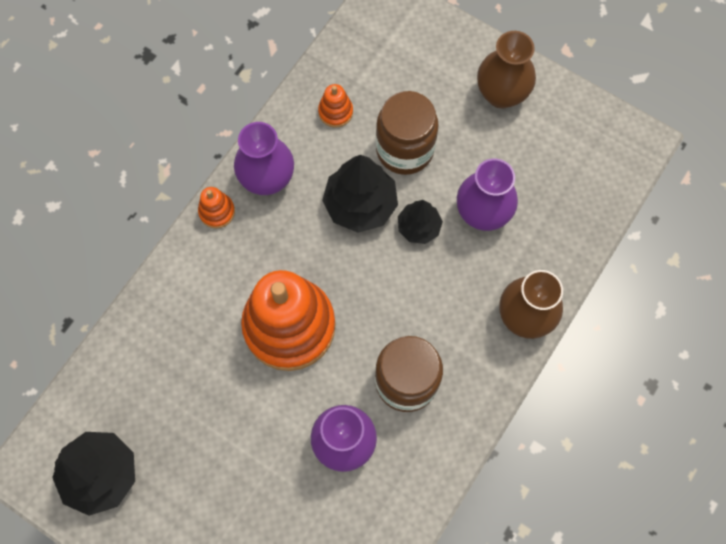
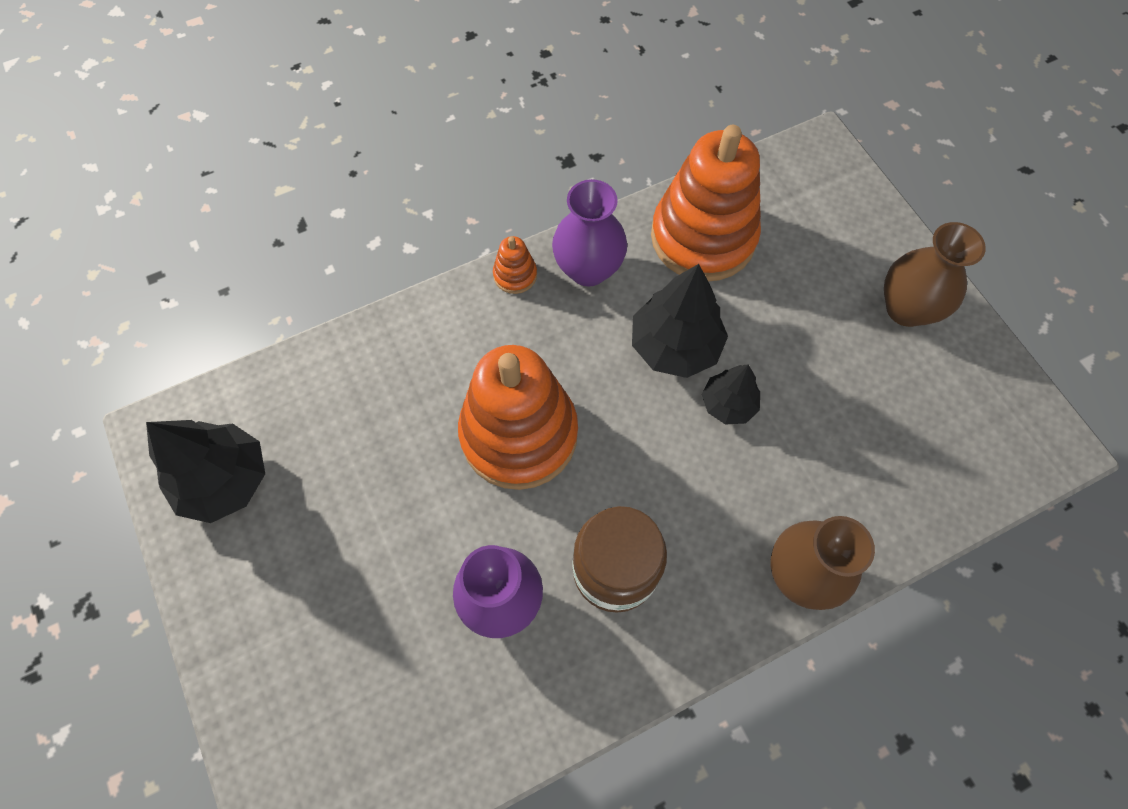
camera: 30 degrees right, 5 degrees down
(335, 112) = (703, 237): orange stacking toy -> orange stacking toy, size x2.46
(404, 149) = (759, 313): brown jar -> none
(482, 213) = (812, 427): purple vase -> none

